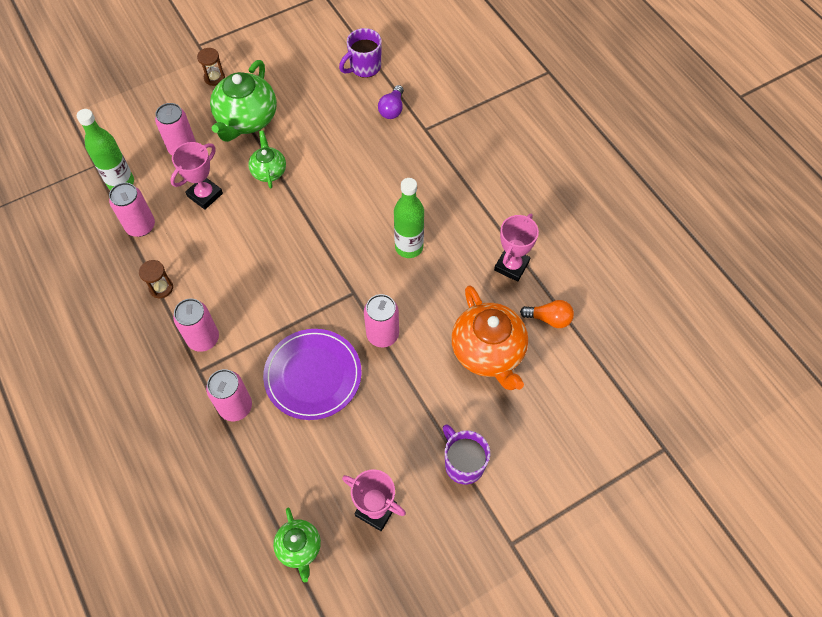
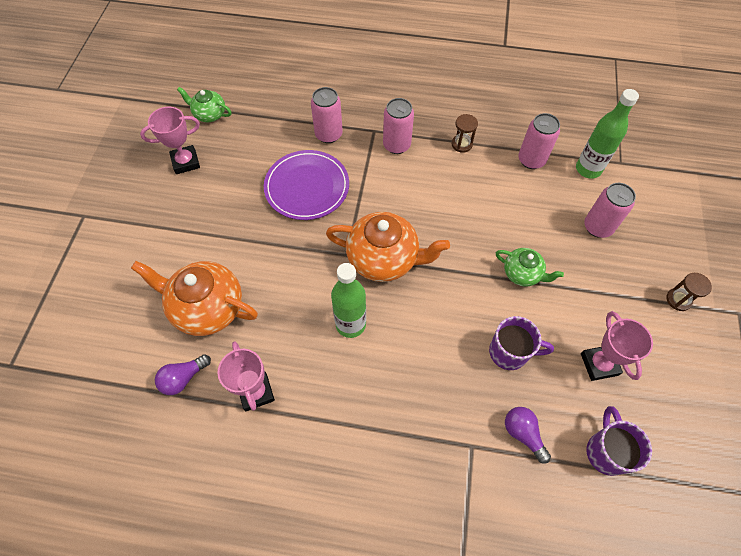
camera: 130 degrees right, 0 degrees up
(205, 195) = (531, 215): pink trophy -> pink trophy (599, 364)
(246, 120) = (600, 293): green teapot -> none
(334, 264) = (384, 259): none -> orange teapot
(382, 334) = (294, 249): pink can -> none
(463, 463) = (155, 228): purple mug -> purple mug (510, 352)
(549, 319) = (183, 378): orange light bulb -> purple light bulb

